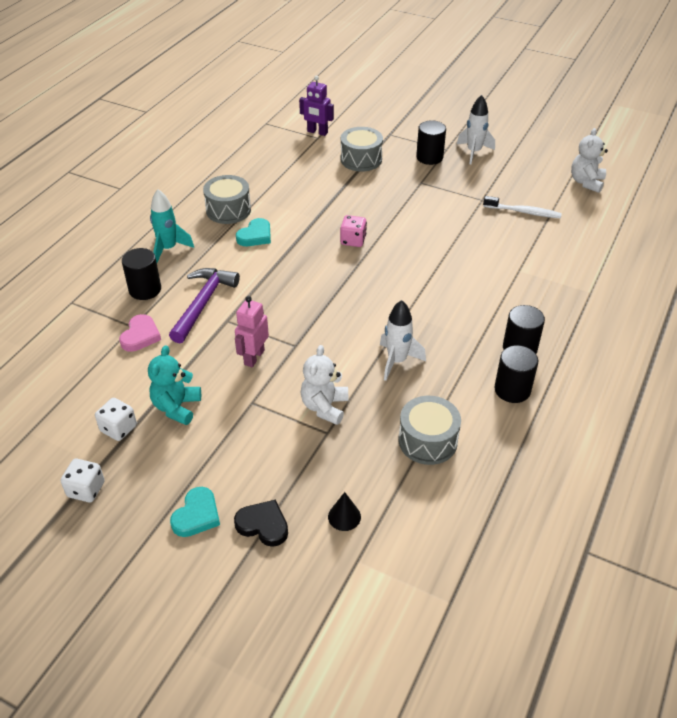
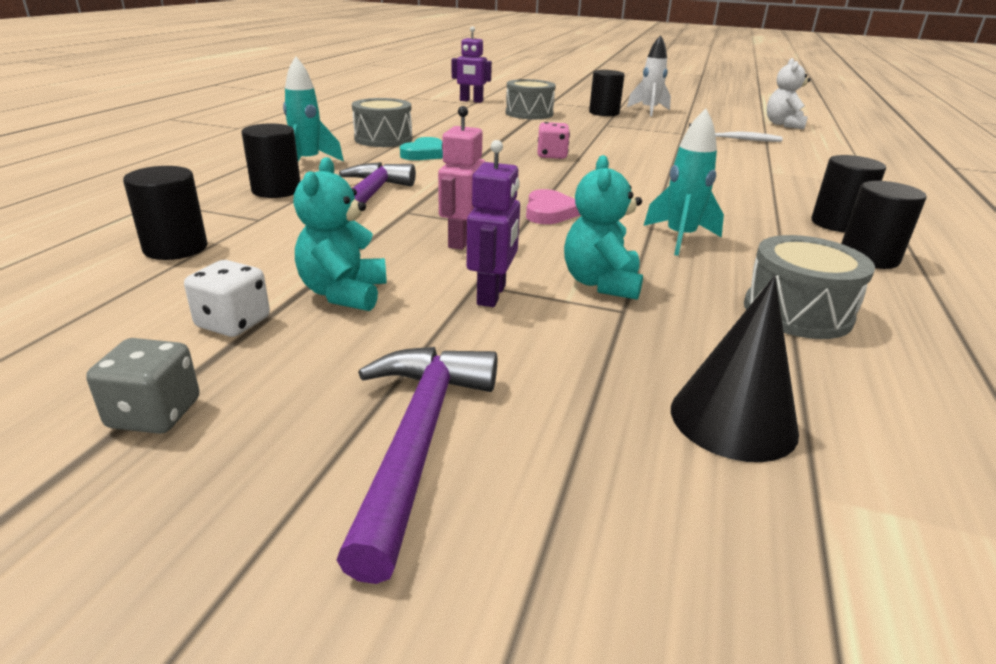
camera: 10 degrees left, 15 degrees down
(85, 357) = (175, 248): none -> black cylinder
(86, 489) = (155, 414): white dice -> grey dice
(140, 336) = (271, 227): pink heart -> pink heart (549, 212)
(197, 515) = (418, 440): turquoise heart -> purple hammer
(258, 414) = (492, 295): none -> purple robot
(263, 525) = (573, 446): black heart -> none
(324, 407) = (601, 283): white teddy bear -> turquoise teddy bear
(344, 516) = (733, 419): black cone -> black cone, size x1.75
(397, 361) = (680, 238): white rocket -> turquoise rocket

